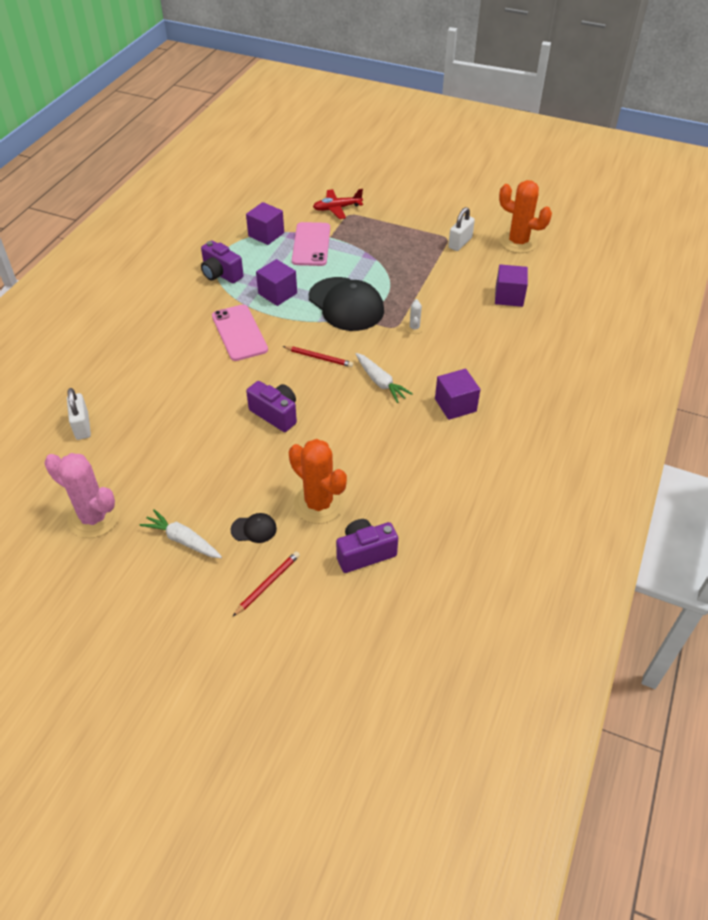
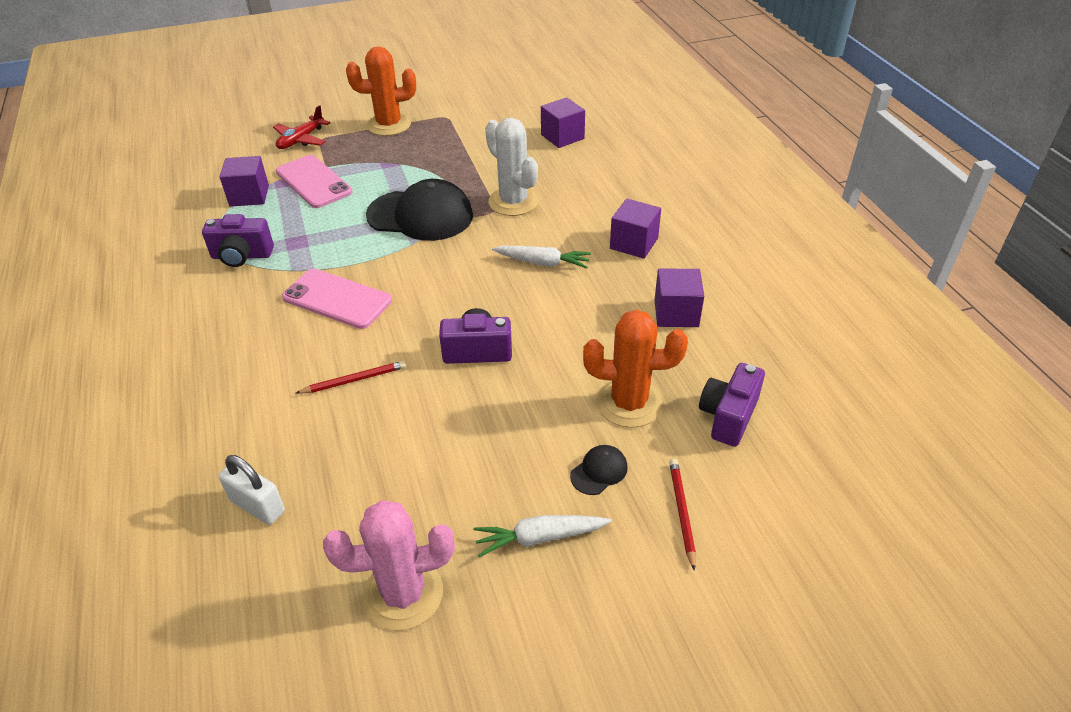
camera: 40 degrees left, 5 degrees down
(277, 293) = (333, 242): purple cube -> purple cube (676, 313)
(319, 358) = (454, 275): red pencil -> red pencil (354, 380)
(414, 328) = (513, 202): white cactus -> white cactus, size x2.29
(460, 243) = (463, 115): white padlock -> none
(518, 242) = (514, 93): orange cactus -> orange cactus (389, 125)

